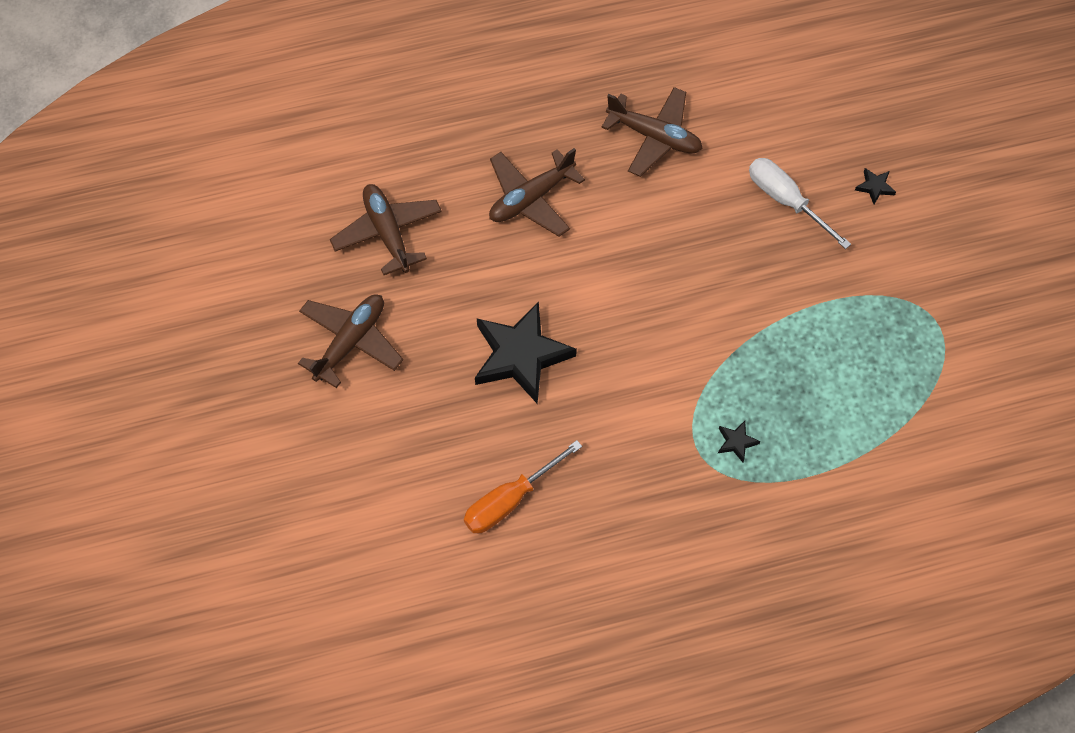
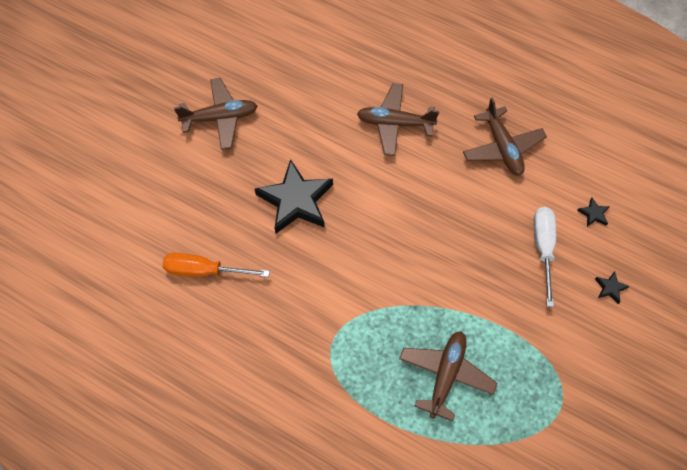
camera: 45 degrees right, 0 degrees up
(387, 233) = (300, 79): brown plane -> brown plane (446, 375)
(736, 442) = (359, 357): black star -> black star (593, 214)

